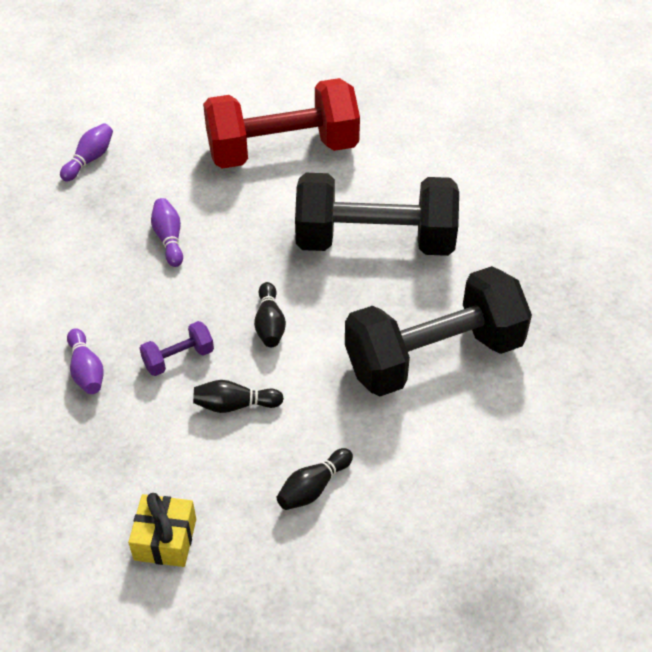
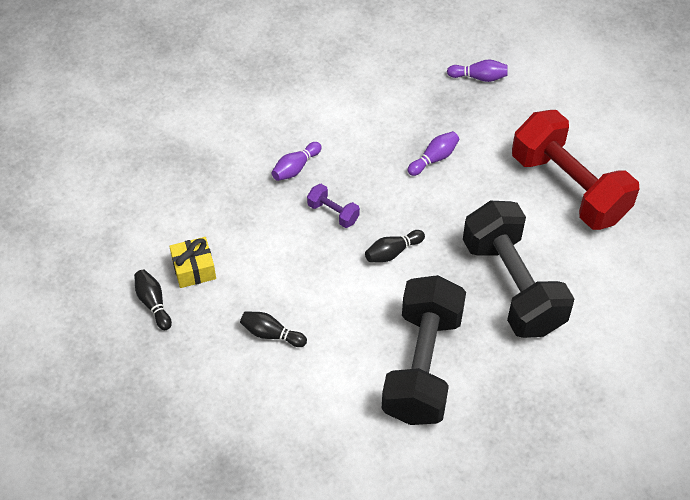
camera: 65 degrees right, 5 degrees up
(235, 405) = (313, 261): black bowling pin -> black bowling pin (153, 303)
(433, 356) = (422, 366): black dumbbell -> black dumbbell turned 60 degrees clockwise

